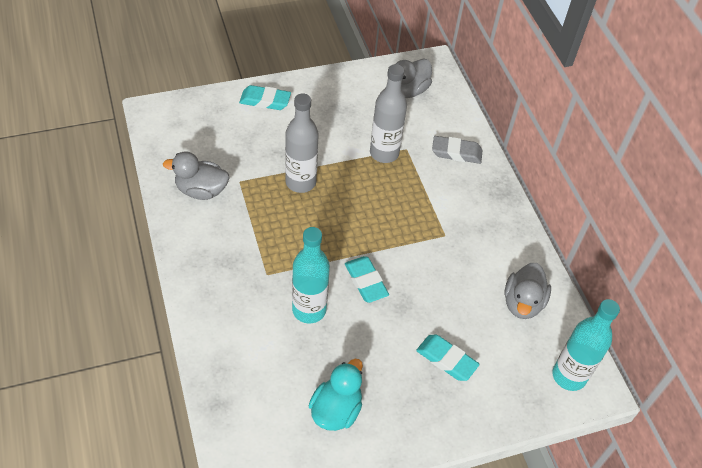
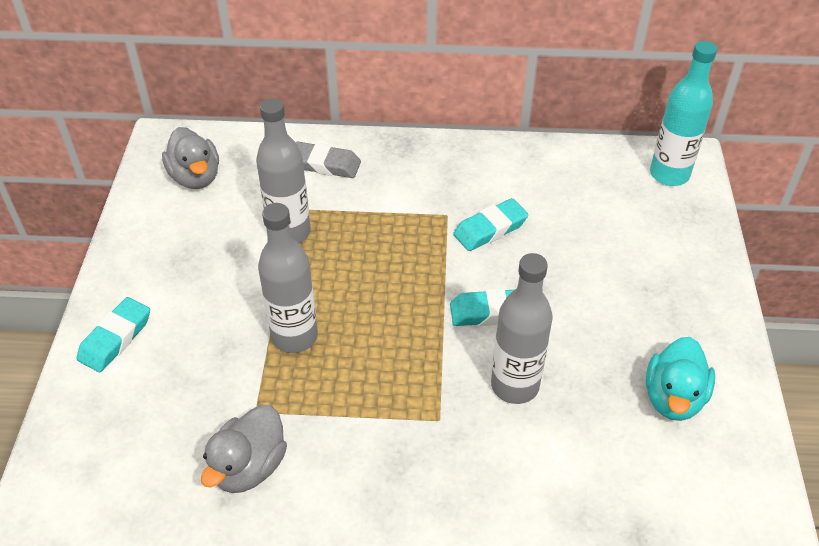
camera: 65 degrees left, 5 degrees down
(309, 310) = (515, 385): turquoise bottle -> grey bottle
(336, 410) = (673, 398): turquoise duck -> turquoise duck turned 120 degrees counterclockwise
(446, 360) = (625, 268): turquoise eraser -> turquoise eraser (490, 229)
(456, 153) = (325, 164): grey eraser -> grey eraser turned 75 degrees clockwise
(522, 303) = (566, 179): grey duck -> none

